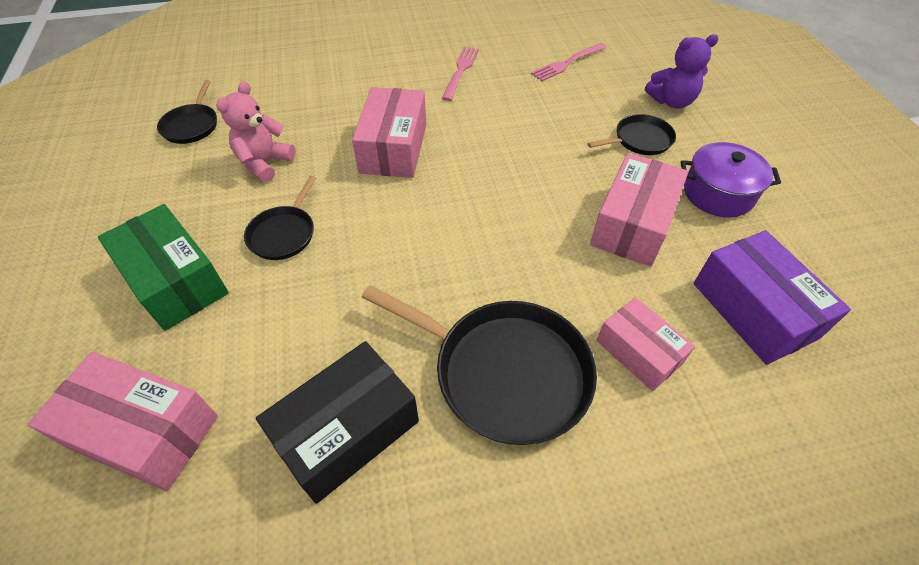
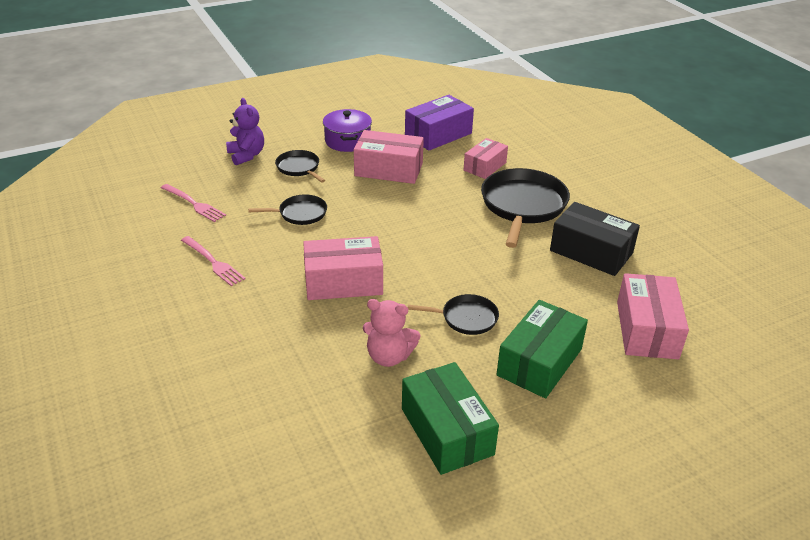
camera: 105 degrees left, 15 degrees down
(147, 183) = (447, 431): none -> green box
(192, 126) = (349, 435): black pan -> black pan (300, 213)
(460, 71) = (213, 262): pink fork -> pink fork turned 135 degrees counterclockwise

